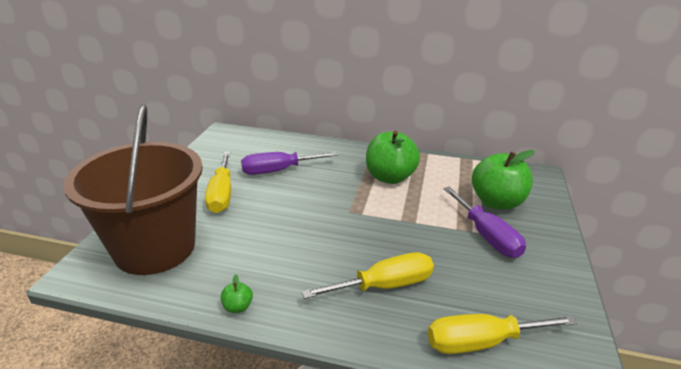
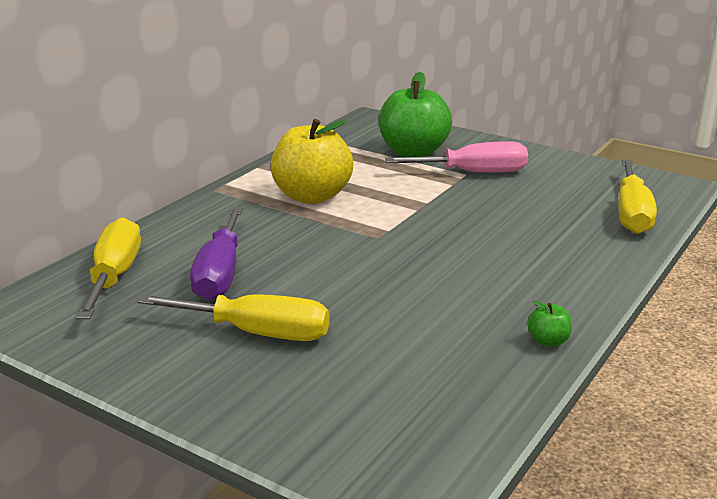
camera: 70 degrees left, 5 degrees down
(155, 248) = (382, 408): brown bucket -> none
(384, 285) = (538, 243): yellow screwdriver -> yellow screwdriver (114, 276)
(390, 177) = (312, 196): green apple -> yellow apple
(486, 236) = (473, 173): purple screwdriver -> pink screwdriver

